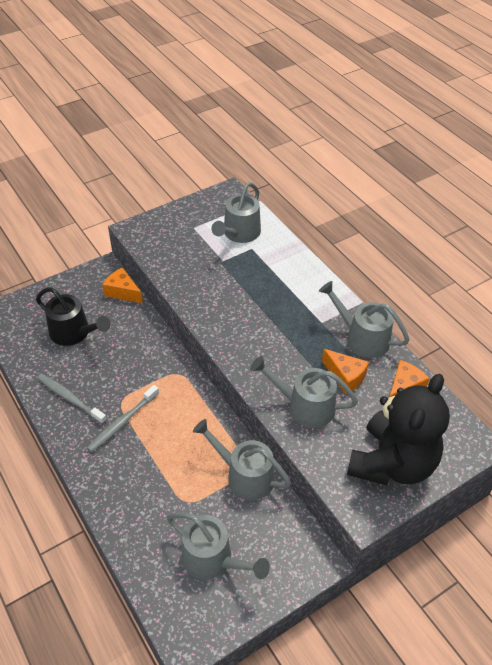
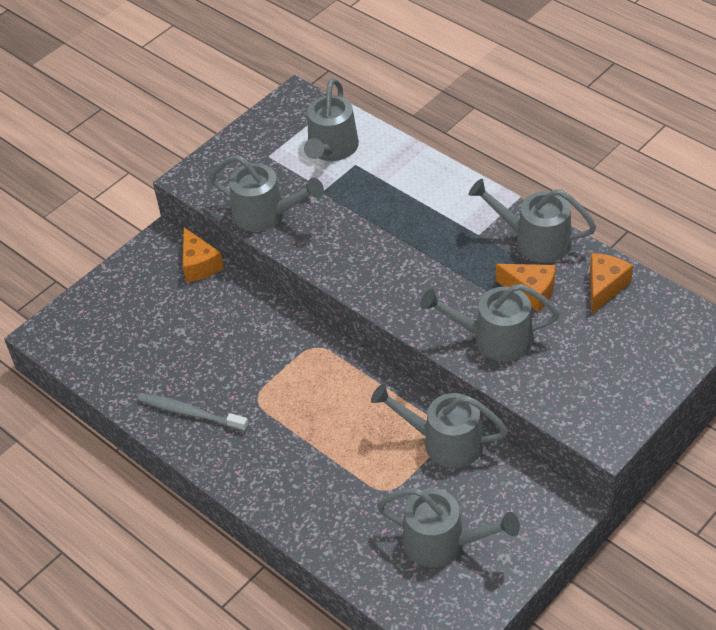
camera: 10 degrees left, 0 degrees up
(74, 333) = (158, 333): black watering can -> none
(122, 422) = (269, 423): grey toothbrush -> none
(123, 292) = (199, 265): orange cheese -> orange cheese turned 135 degrees counterclockwise
(175, 268) = (266, 214): none -> grey watering can
(392, 463) = (619, 374): black teddy bear -> none

